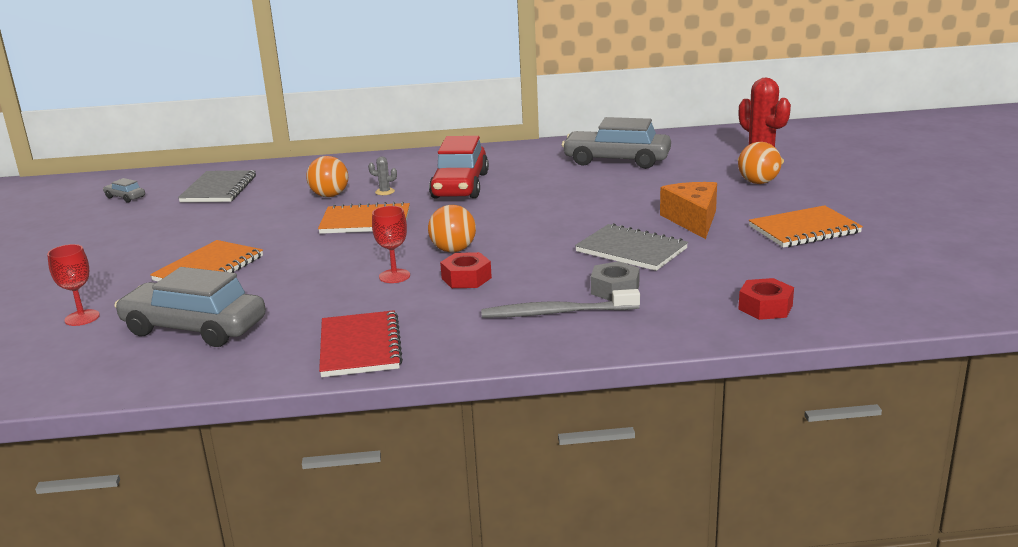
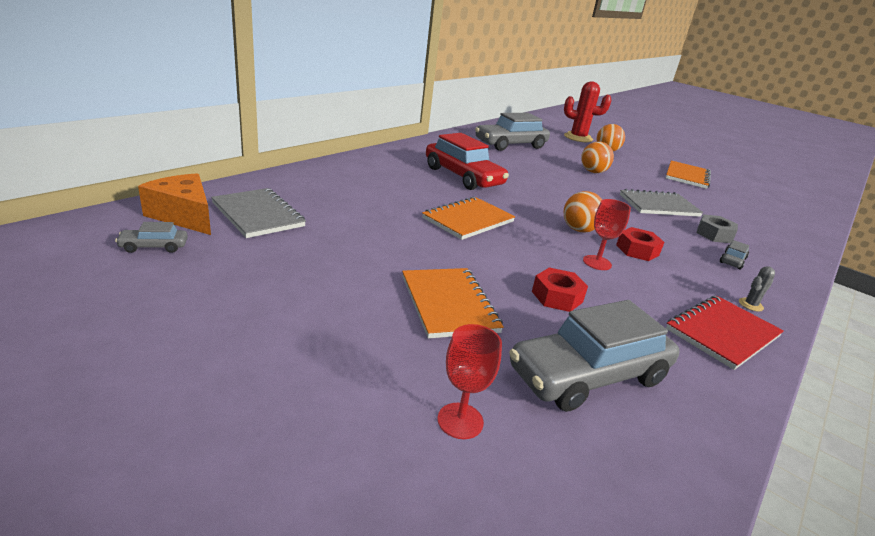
camera: 50 degrees left, 5 degrees up
(330, 196) = (385, 202): orange ball -> orange ball (593, 172)
(360, 347) = (722, 333): red notebook -> red notebook turned 75 degrees counterclockwise
(385, 192) = (421, 191): grey cactus -> grey cactus (750, 305)
(556, 313) = (732, 260): grey toothbrush -> grey car
(692, 220) = (636, 179): orange cheese -> orange cheese (184, 216)
(765, 307) = (782, 226): red nut -> red nut (557, 297)

